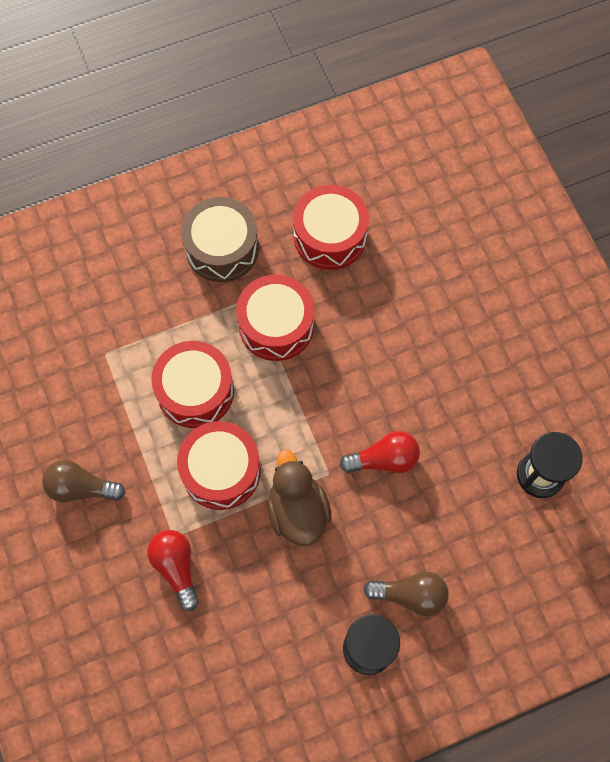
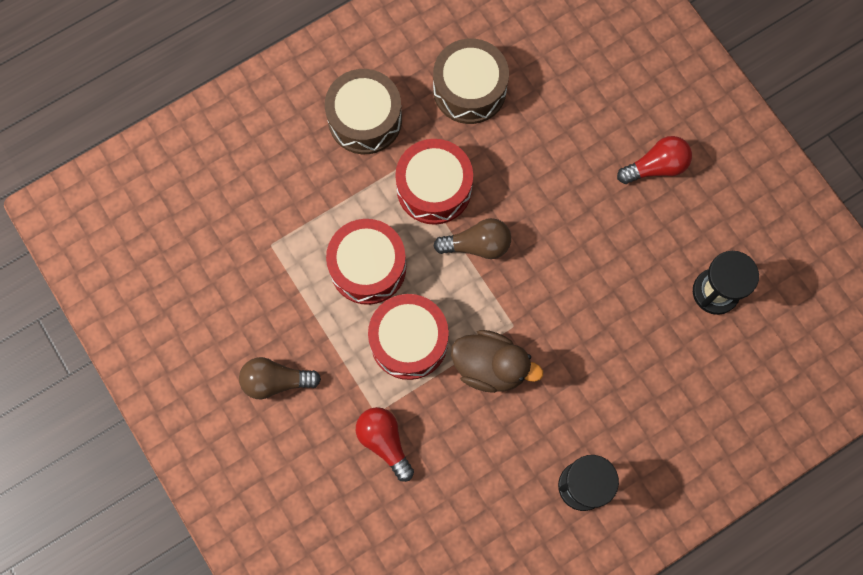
camera: 10 degrees left, 5 degrees up
(298, 510) = (490, 367): brown duck -> brown duck turned 135 degrees clockwise
(330, 236) = (469, 89): red drum -> brown drum
(384, 459) = (564, 303): red light bulb -> red light bulb (656, 167)
(410, 595) = (612, 428): brown light bulb -> brown light bulb (477, 245)

